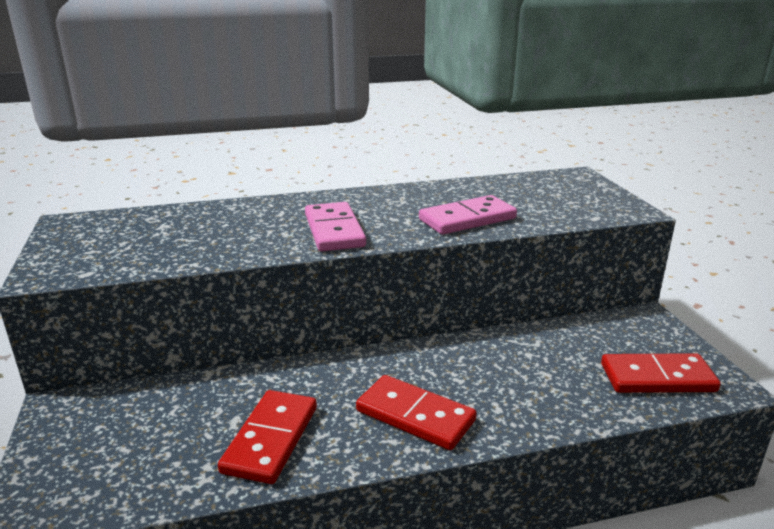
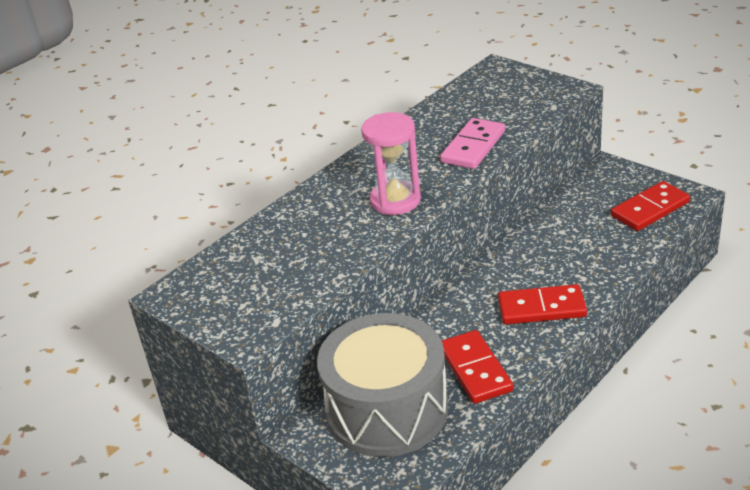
camera: 30 degrees left, 10 degrees up
(145, 429) = (387, 409): none -> grey drum
(334, 230) = (395, 200): pink domino -> pink hourglass

